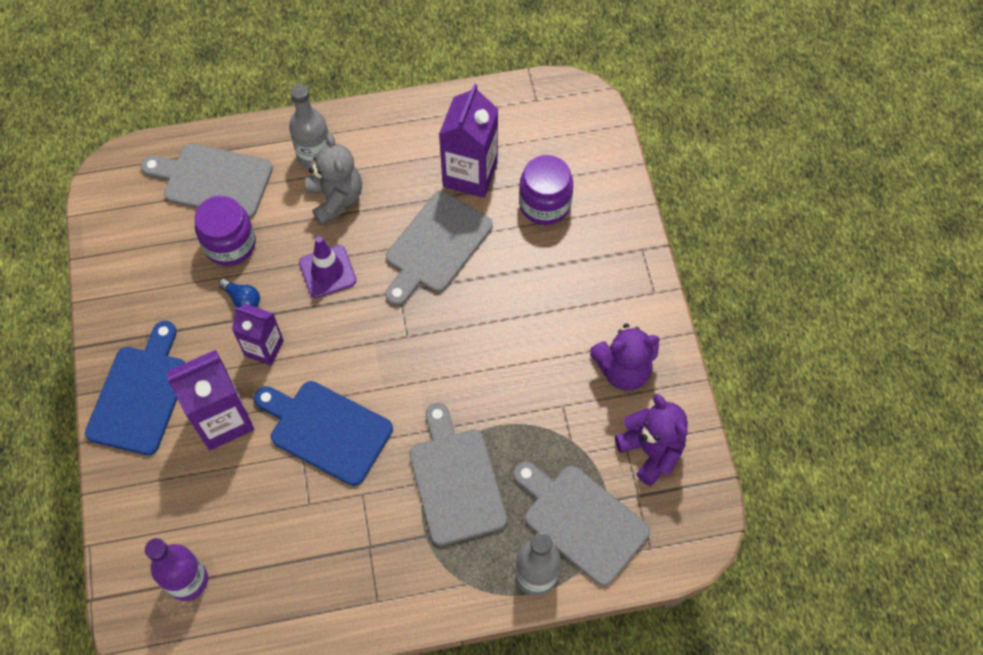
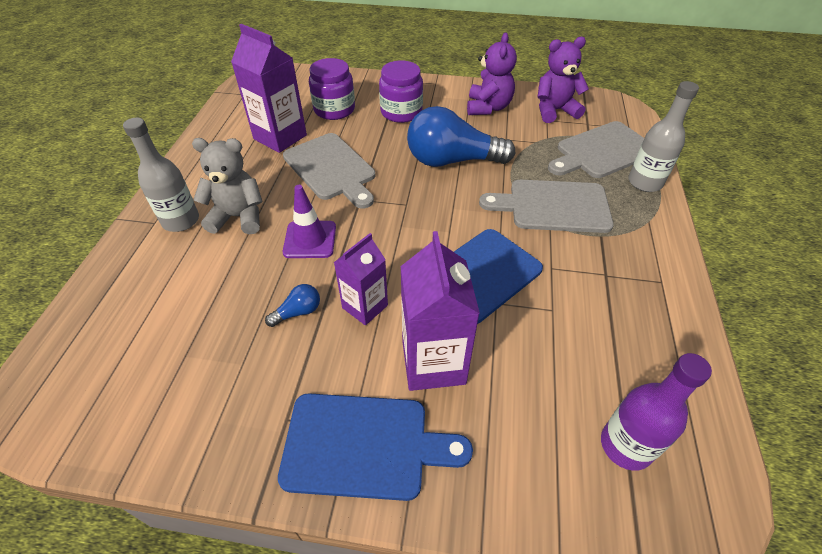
camera: 70 degrees left, 15 degrees down
(140, 394) = (364, 445): blue cutting board -> blue cutting board turned 150 degrees clockwise
(213, 180) = (136, 306): grey cutting board -> none
(230, 244) = (225, 308): purple jar -> purple jar (401, 112)
(496, 359) = (452, 161): none -> blue light bulb

